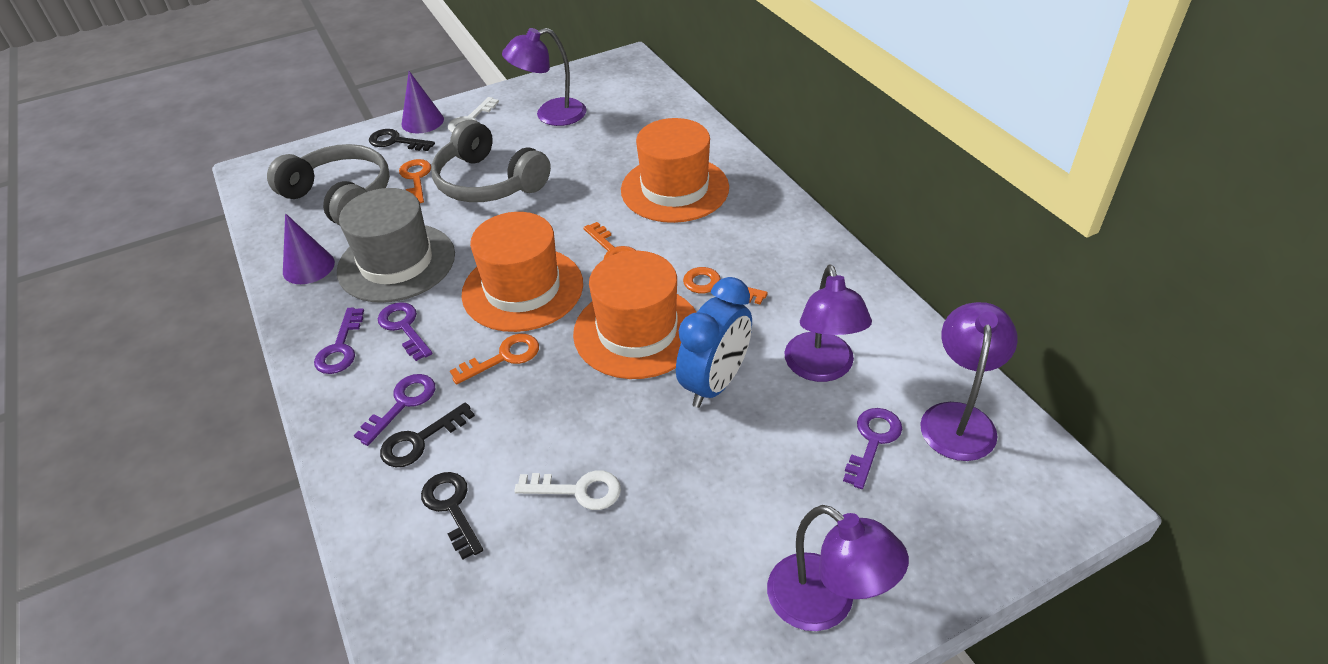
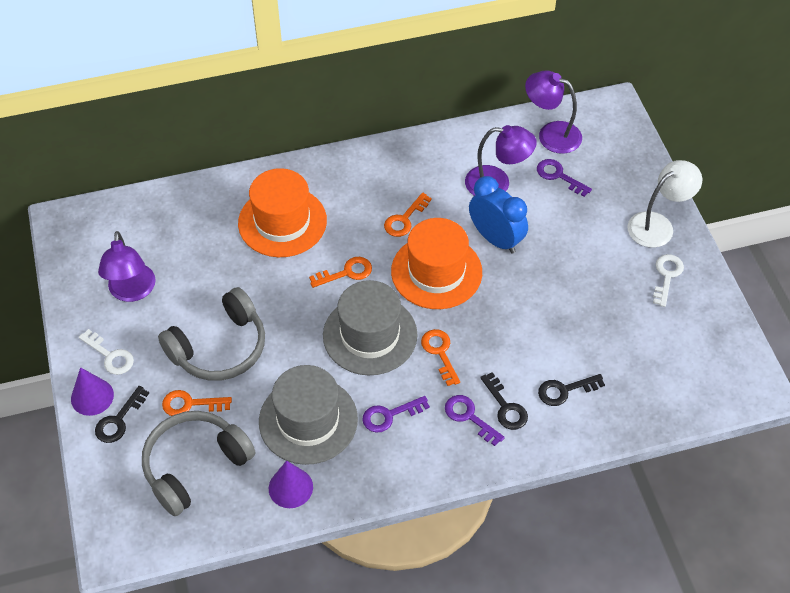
camera: 80 degrees left, 10 degrees up
(340, 348) = (400, 459): purple key -> none
(522, 289) = (370, 335): orange hat -> grey hat
(578, 490) = (565, 323): white key -> white key (666, 276)
(826, 604) = (658, 225): purple lamp -> white lamp

